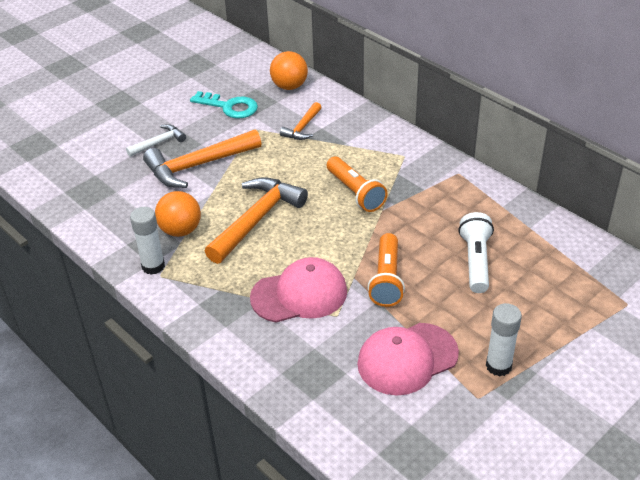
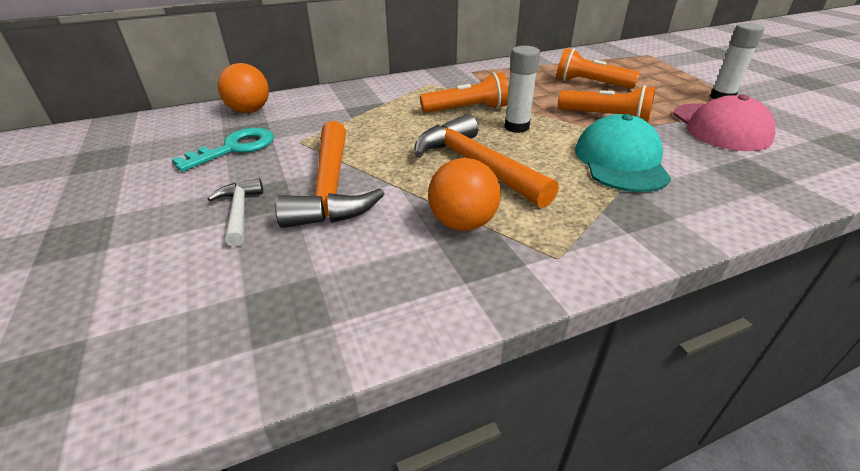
camera: 70 degrees left, 5 degrees down
(153, 266) = (534, 261): white glue stick -> white glue stick (516, 127)
(299, 294) = (620, 161): pink cap -> turquoise cap
(302, 128) = (333, 116): orange hammer -> none
(475, 261) = (590, 84): white flashlight -> orange flashlight

